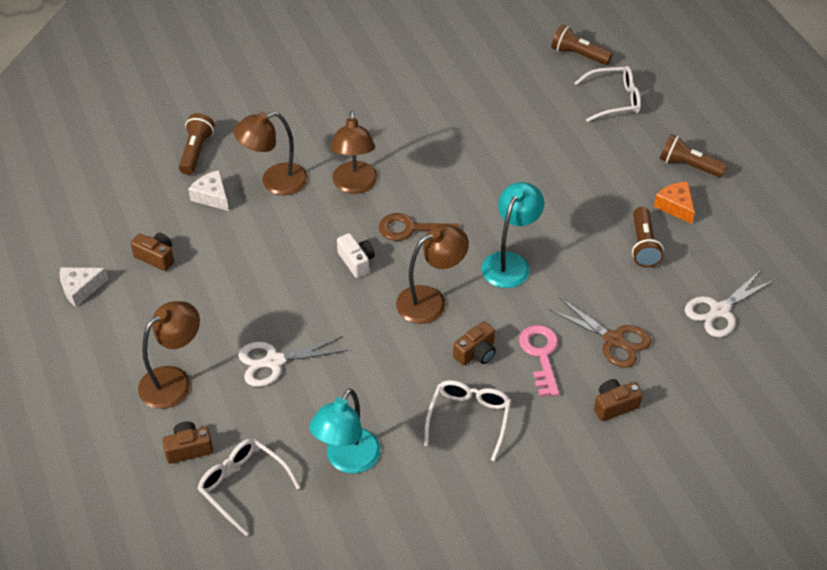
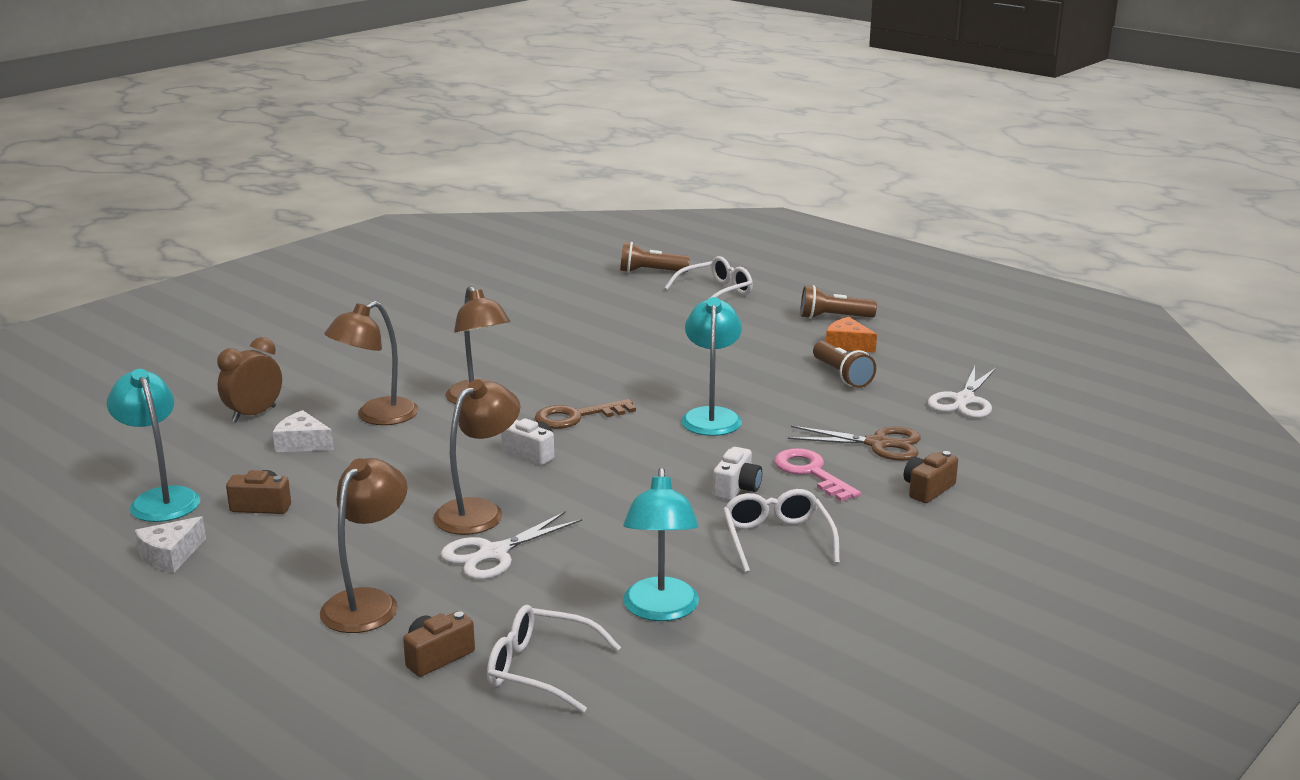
camera: 25 degrees left, 25 degrees down
(99, 227) = (161, 499): none -> turquoise lamp
(196, 151) = (254, 414): brown flashlight -> brown clock
(430, 301) = (647, 462): brown lamp -> brown lamp (479, 511)
(476, 353) = (737, 488): brown camera -> white camera

